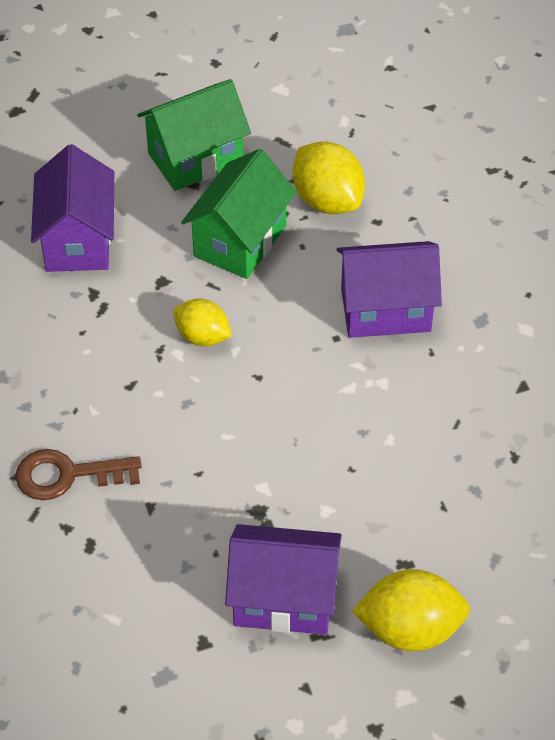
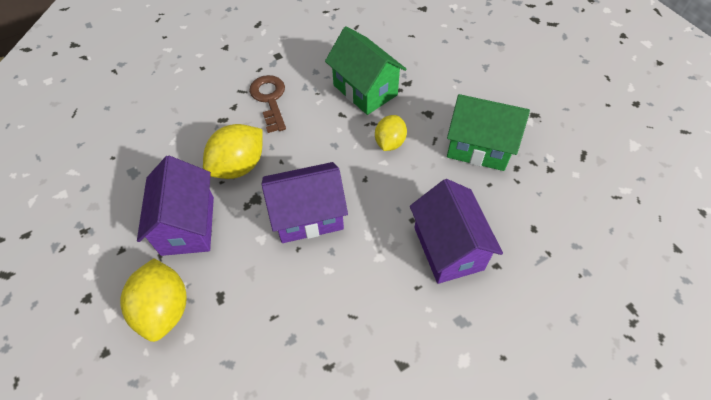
camera: 80 degrees right, 5 degrees up
(77, 240) = (446, 67): purple house -> purple house (308, 216)
(195, 158) = (541, 109): green house -> green house (365, 90)
(327, 200) = (540, 192): yellow lemon -> yellow lemon (239, 166)

